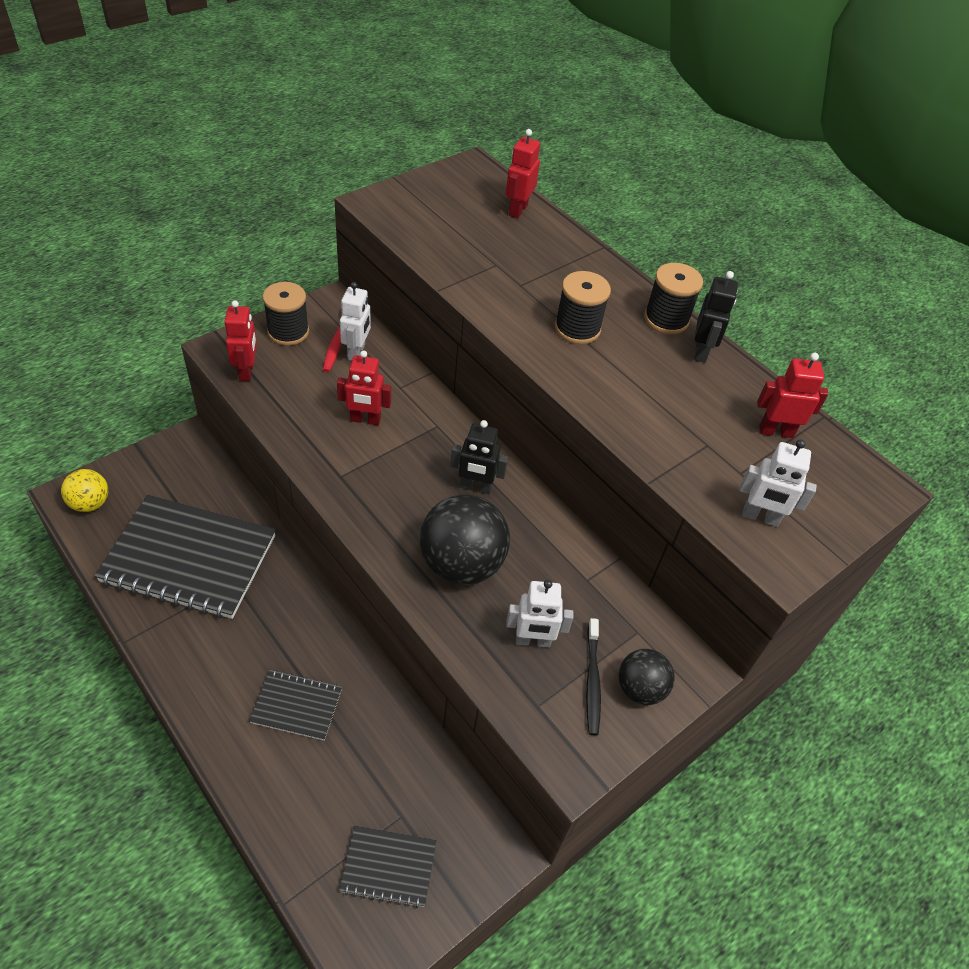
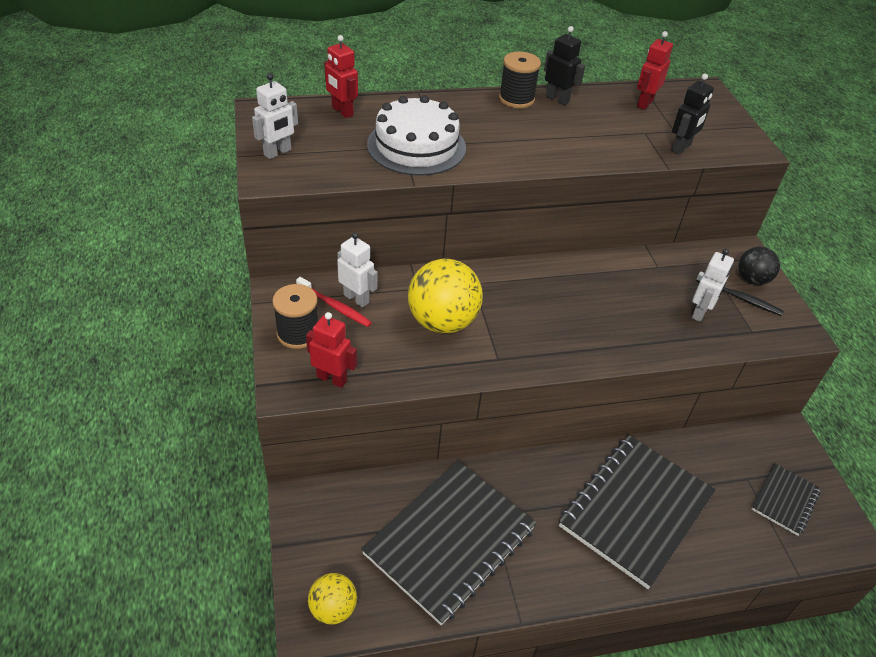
camera: 60 degrees left, 5 degrees down
(297, 706) = (635, 510): black notebook -> black notebook, size x2.04
(365, 420) = (442, 322): red robot -> yellow ball
(461, 564) = (619, 322): black ball -> none
(475, 487) = (549, 287): black robot -> black robot (681, 148)
(504, 273) = (416, 146): none -> white cake
(577, 329) = (503, 138): black spool -> none
(760, 517) = (714, 139): white robot -> white robot (278, 152)

